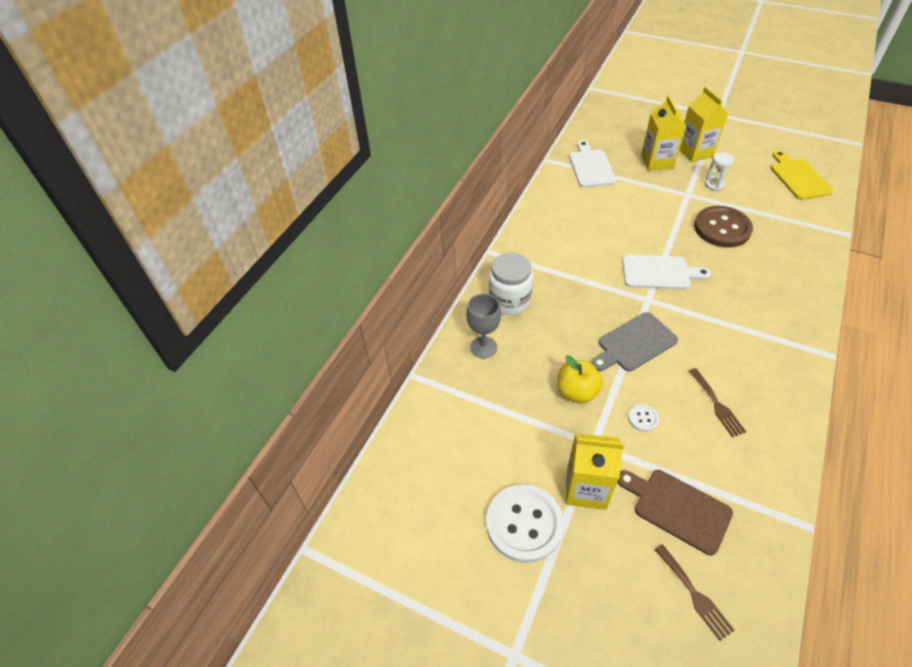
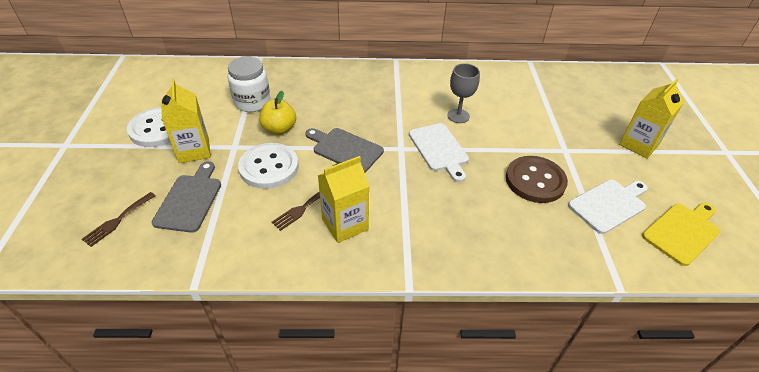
camera: 60 degrees right, 5 degrees down
(483, 347) = (299, 79): grey goblet -> grey goblet (458, 116)
(509, 300) = (351, 79): white jar -> white jar (252, 102)
(591, 167) = (545, 86): white cutting board -> white cutting board (609, 204)
(643, 418) = (269, 167): white button -> white button, size x2.32
(657, 161) = (595, 122): yellow carton -> yellow carton (345, 224)
(677, 508) = (190, 200): brown cutting board -> grey cutting board
(714, 184) = (599, 166): white hourglass -> none

